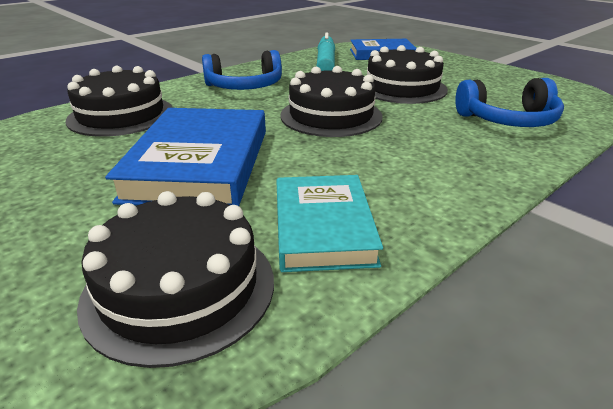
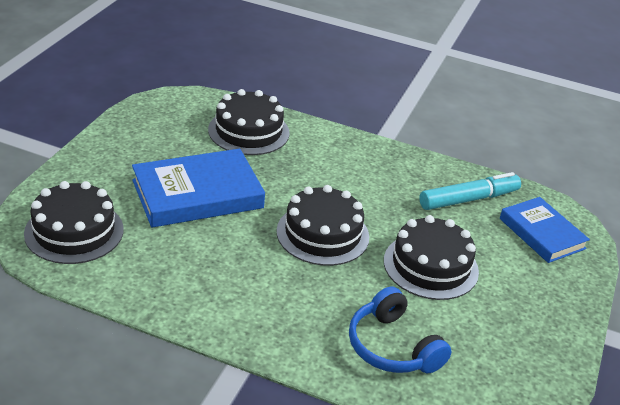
camera: 60 degrees right, 5 degrees up
(245, 87) = (353, 169): blue headphones -> none
(323, 227) = (149, 266): turquoise book -> none

